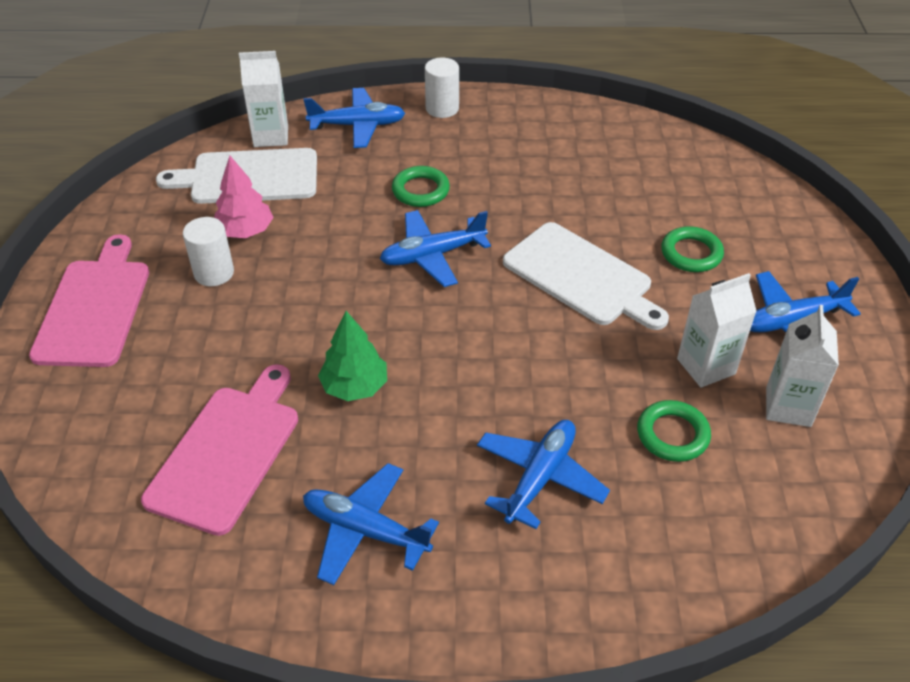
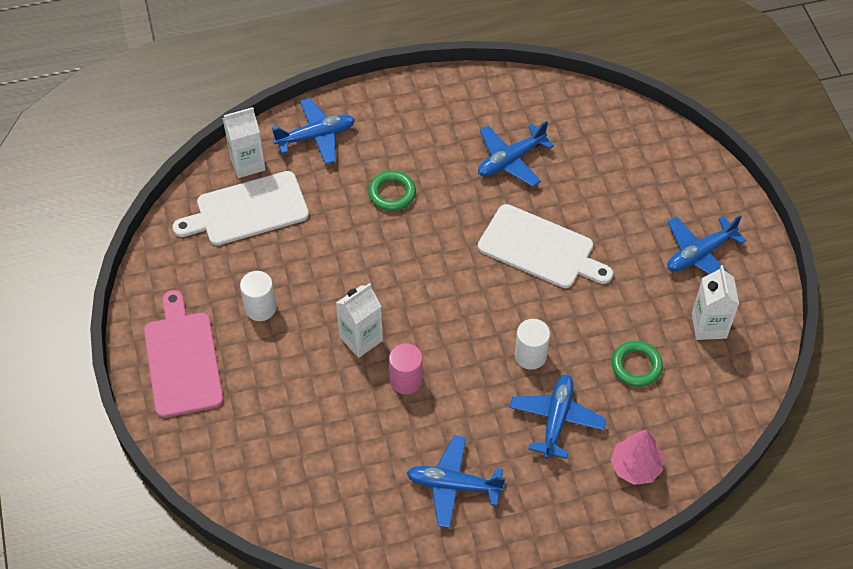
camera: 15 degrees left, 10 degrees up
(227, 452) = (336, 452): pink cutting board -> none
(245, 231) = (268, 264): pink tree -> pink tree (635, 467)
(355, 386) = (406, 380): green tree -> pink cylinder
(432, 255) = (423, 254): blue plane -> blue plane (511, 160)
(442, 108) = (380, 103): white cylinder -> white cylinder (530, 356)
(691, 253) = (616, 209): green ring -> none
(706, 366) = (647, 306): white carton -> white carton (361, 339)

